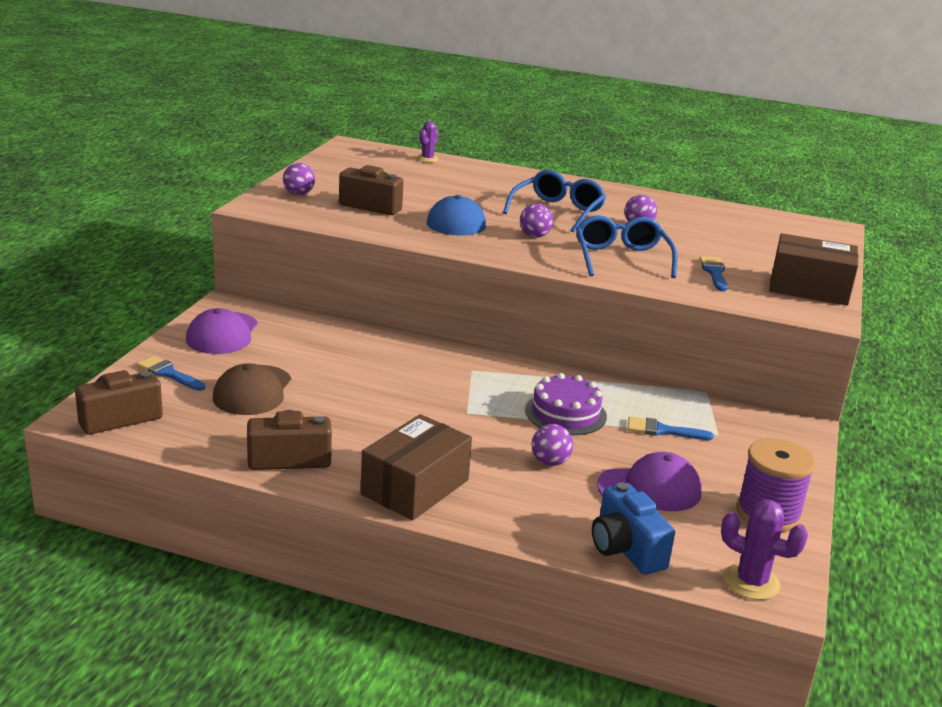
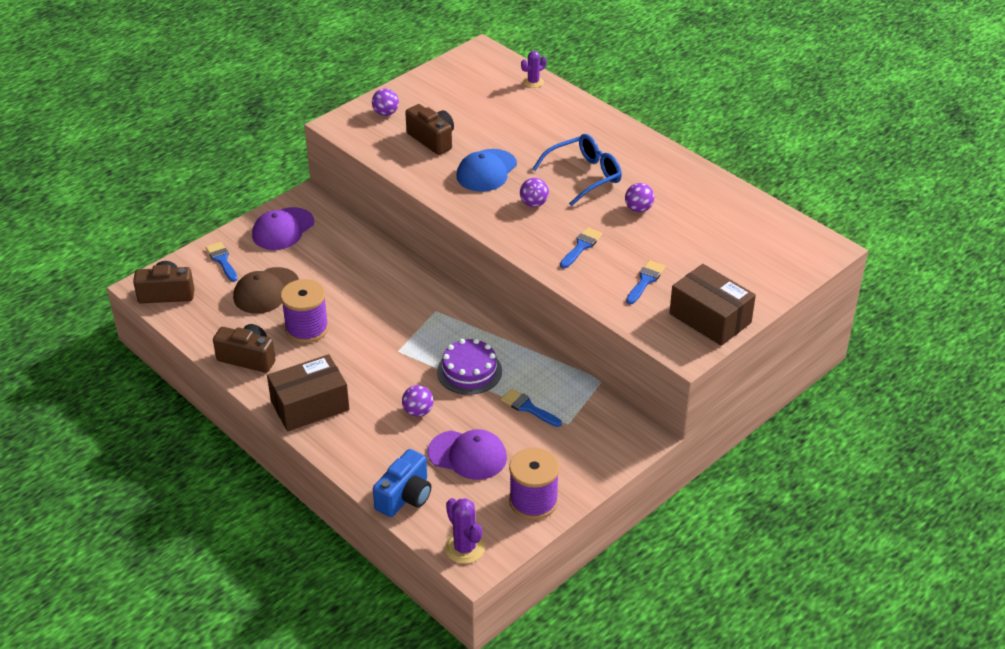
camera: 30 degrees right, 15 degrees up
(338, 415) = (307, 328): none -> purple spool
(621, 258) = (581, 246): blue glasses -> blue brush
(626, 549) = (405, 496): blue camera -> blue camera turned 150 degrees counterclockwise

